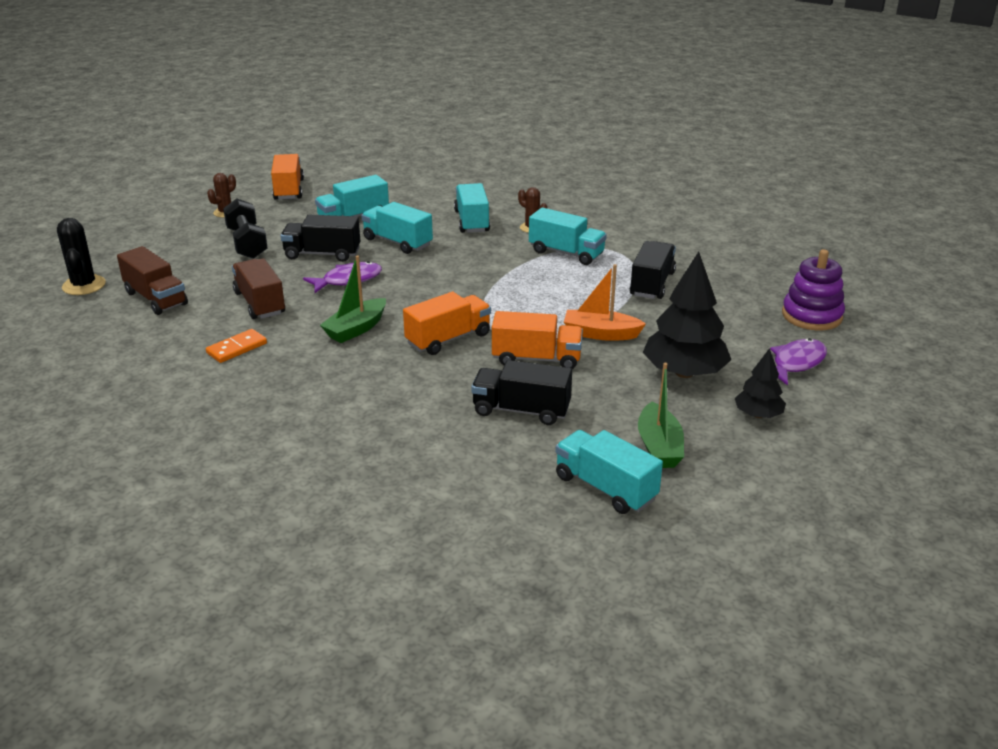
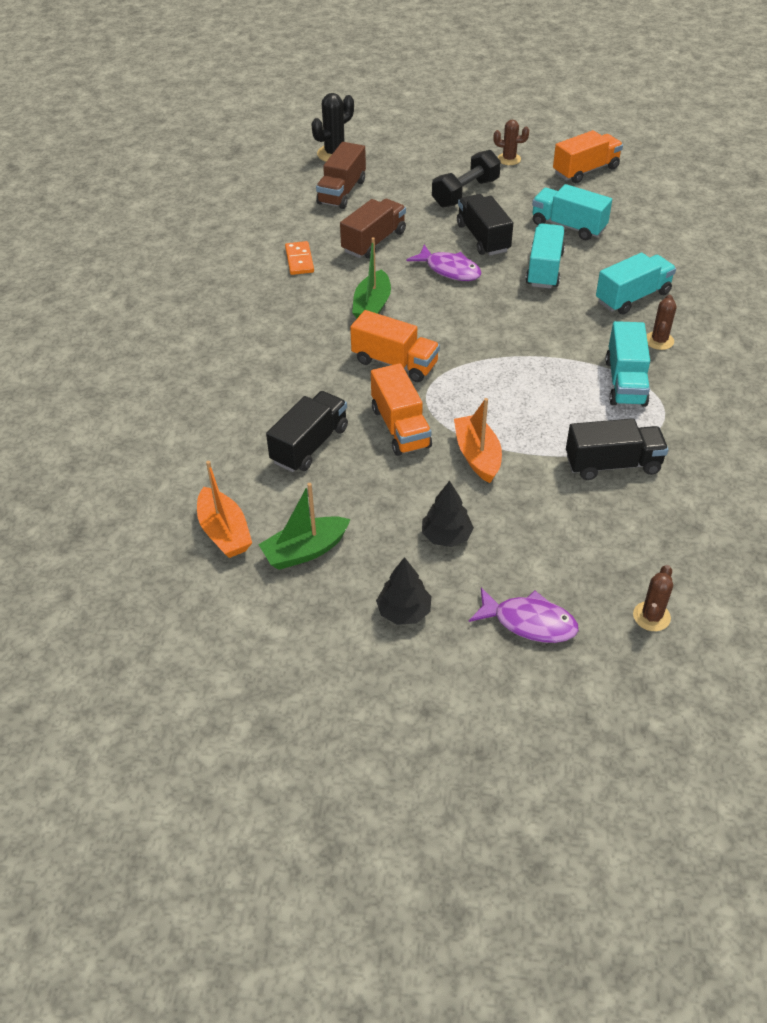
camera: 65 degrees right, 15 degrees up
(237, 348) = (299, 260): orange domino -> orange domino turned 60 degrees clockwise
(356, 329) = (372, 306): green boat -> green boat turned 90 degrees counterclockwise
(521, 410) = (310, 445): black truck -> black truck turned 45 degrees clockwise
(605, 488) = (224, 532): turquoise truck -> orange boat
(684, 373) = (446, 536): black tree -> black tree, size x0.55
(811, 316) = (651, 616): purple stacking toy -> brown cactus

